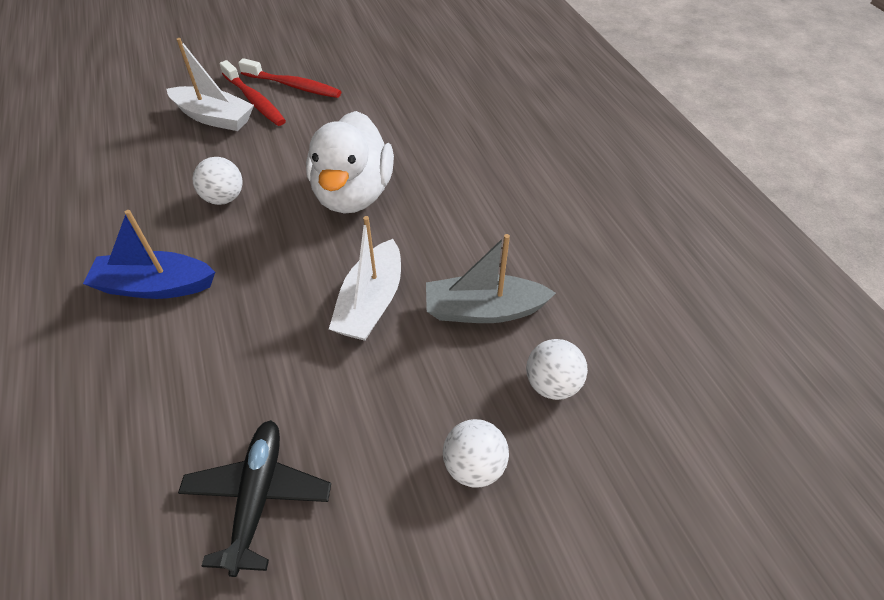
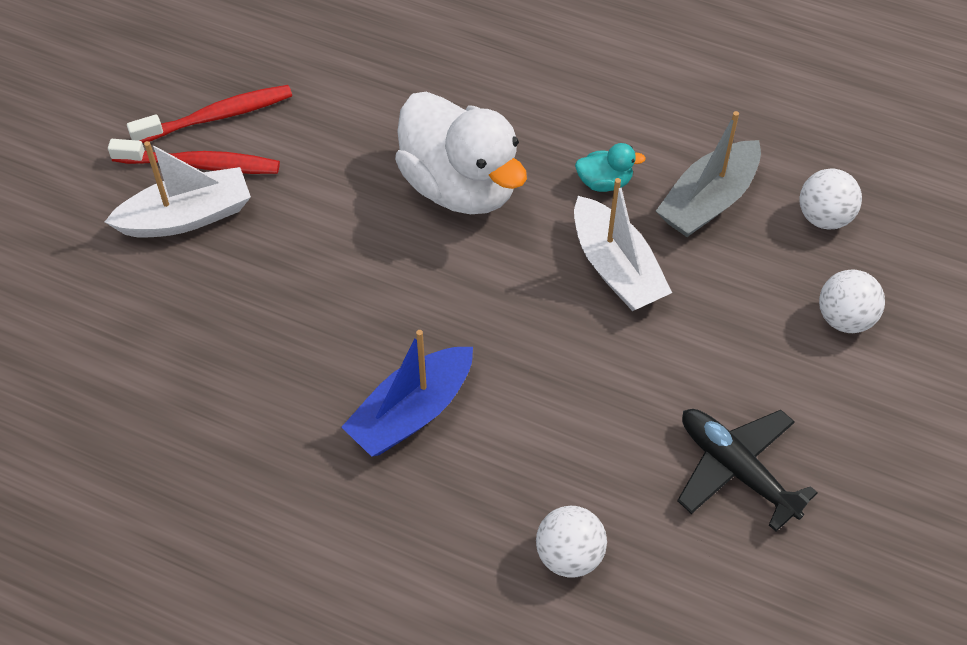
camera: 45 degrees left, 5 degrees up
(224, 198) = (342, 287): white ball -> white ball (569, 555)
(434, 250) = (604, 182): none -> turquoise duck

